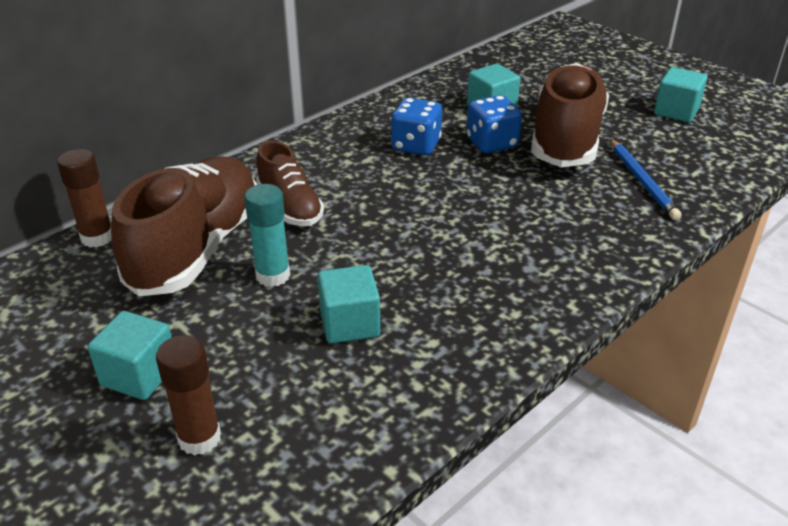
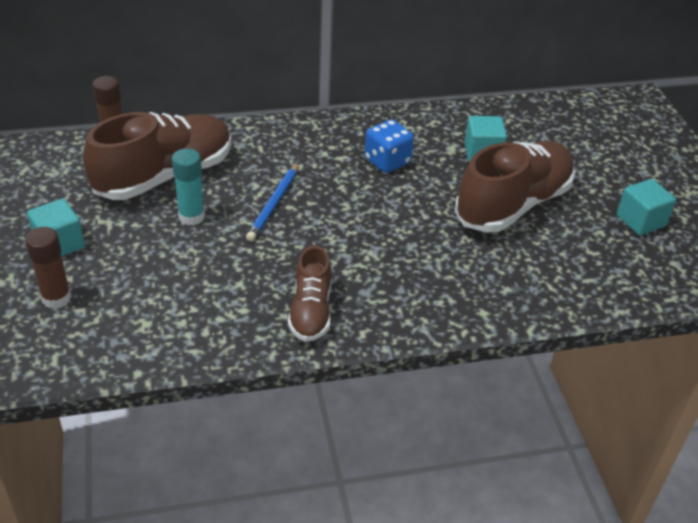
camera: 30 degrees right, 5 degrees up
(290, 207) = (250, 172): brown shoe -> brown shoe (311, 311)
(349, 323) = (205, 272): turquoise cube -> none
(492, 143) = (447, 183): blue dice -> none
(642, 181) = (532, 267): blue pencil -> blue pencil (274, 204)

